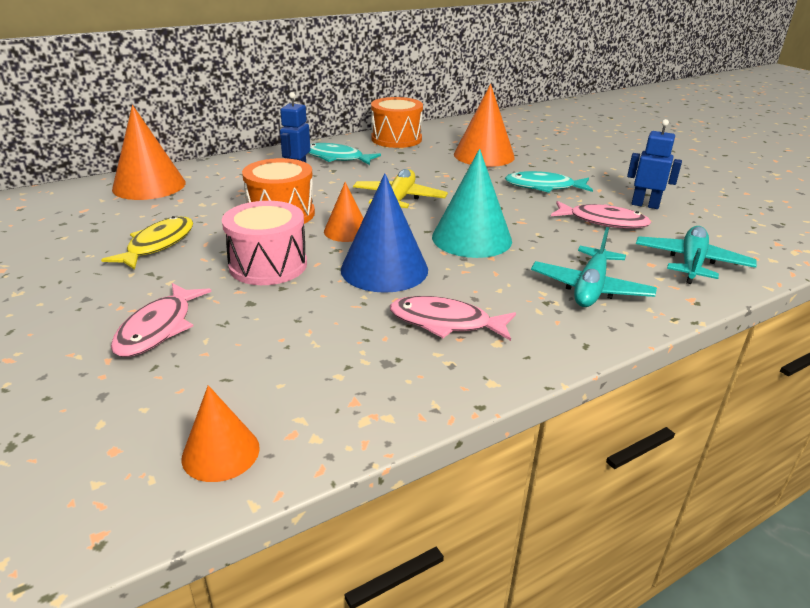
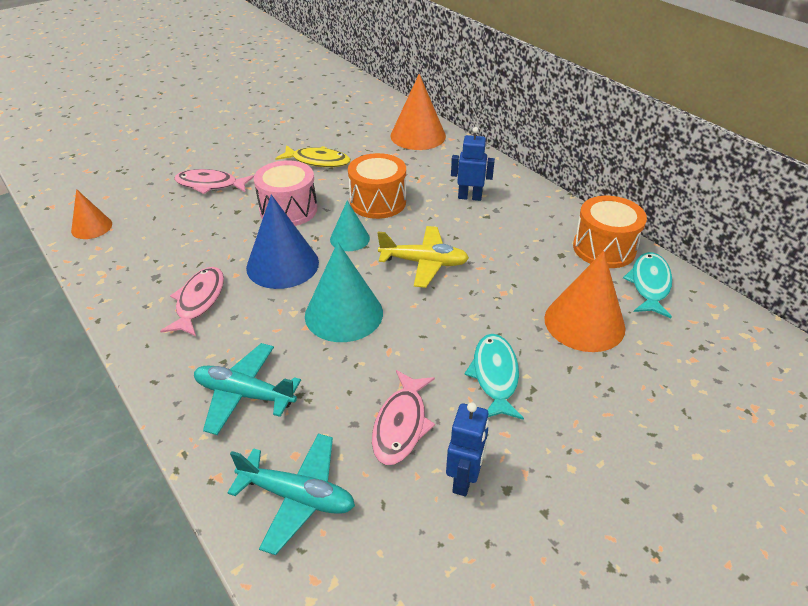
camera: 85 degrees right, 10 degrees up
(337, 158) = (520, 214): turquoise fish -> turquoise fish (649, 285)
(346, 231) = (349, 239): orange cone -> turquoise cone

